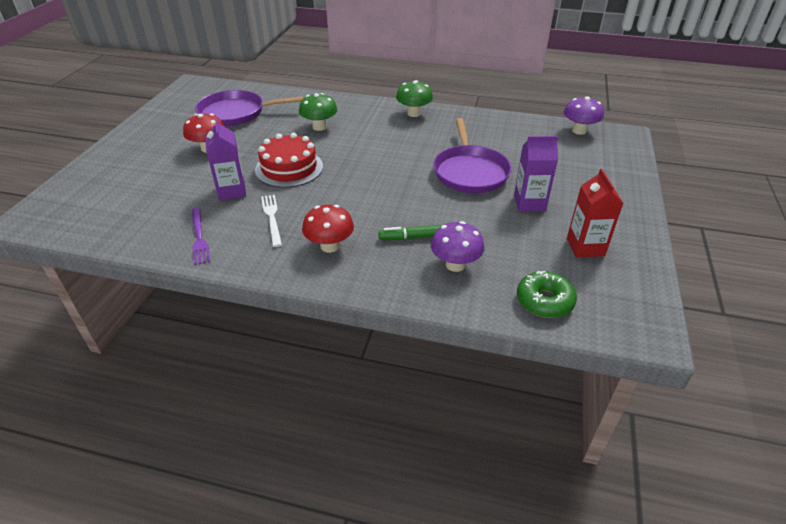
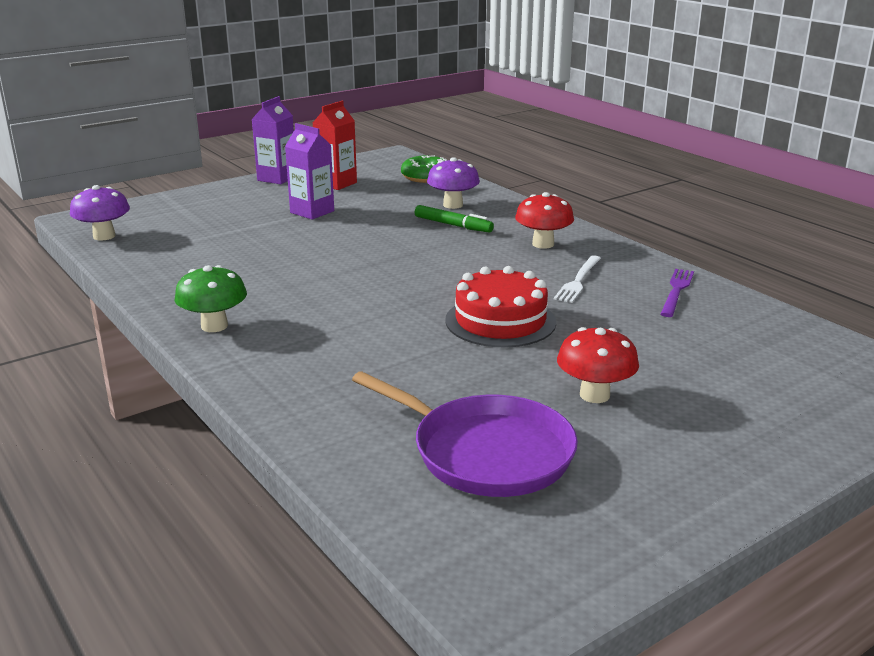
camera: 140 degrees left, 15 degrees down
(232, 191) = (604, 321): purple carton -> purple carton (277, 178)
(319, 127) = (379, 361): green mushroom -> none
(470, 172) = (305, 246): purple pan -> none

